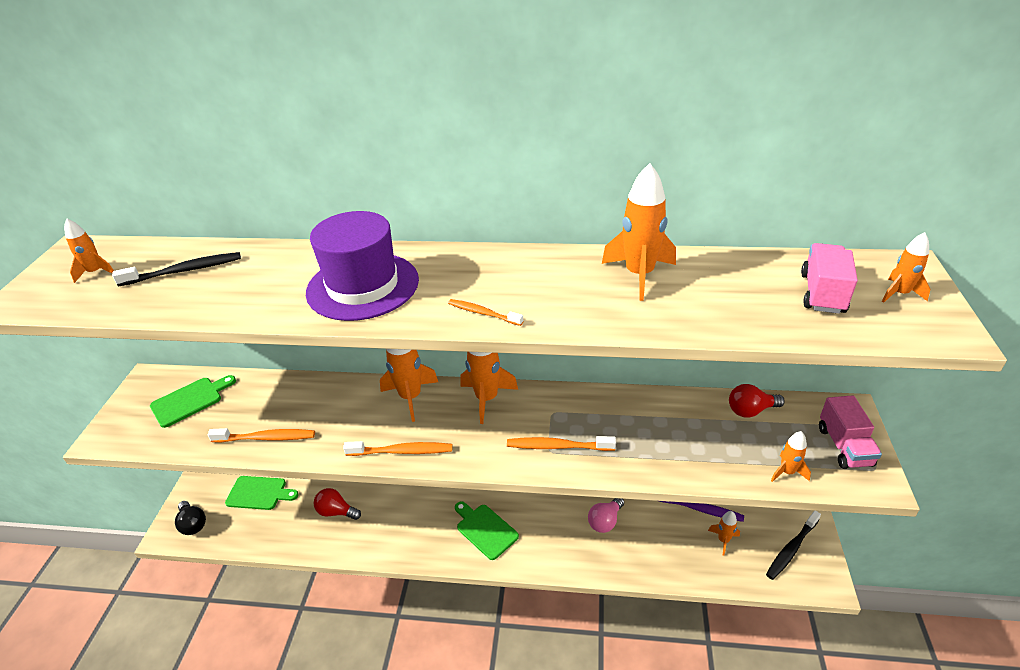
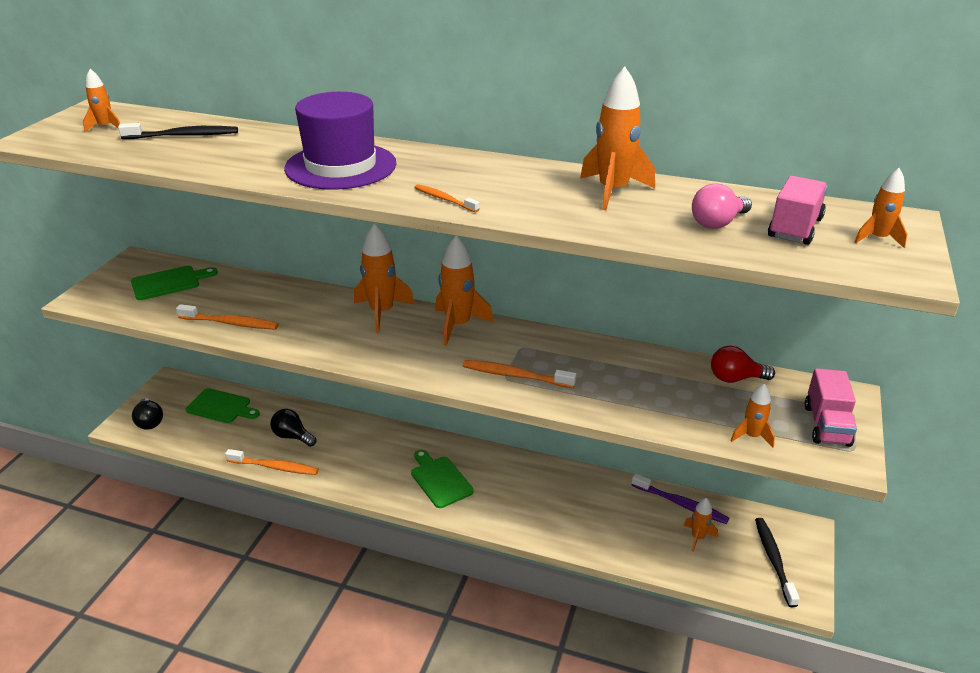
camera: 10 degrees right, 5 degrees down
(336, 511) = (292, 436): red light bulb -> black light bulb
(402, 451) = (357, 354): orange toothbrush -> orange toothbrush (274, 467)
(605, 521) = (571, 496): pink light bulb -> pink light bulb (717, 223)
(791, 549) = (773, 560): black toothbrush -> black toothbrush turned 120 degrees clockwise

